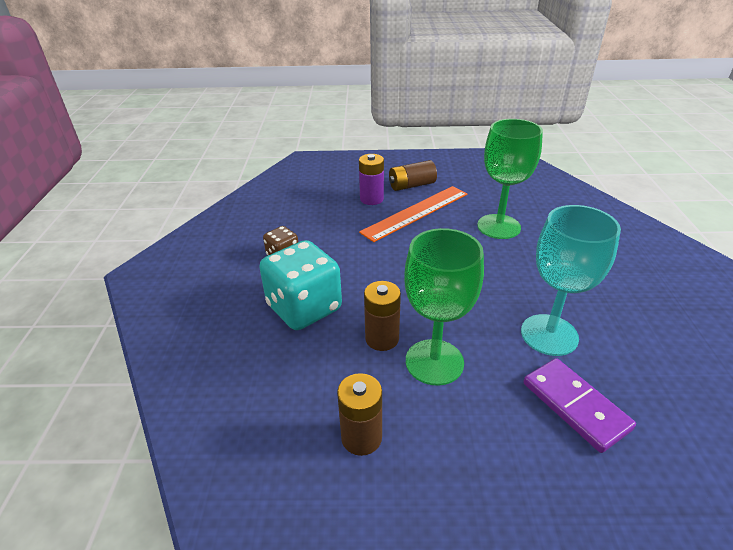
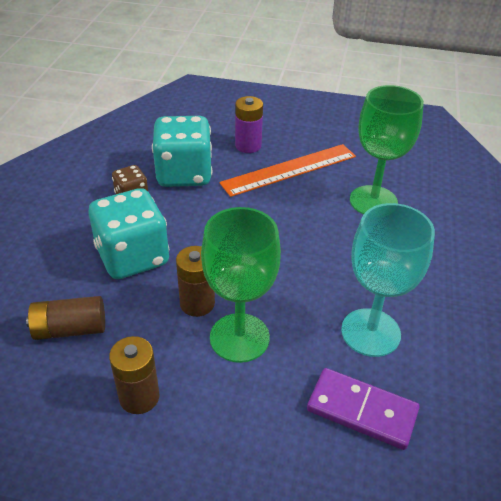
camera: 10 degrees right, 5 degrees up
(324, 230) = (184, 174): none -> turquoise dice
(411, 185) = (298, 136): brown battery -> brown battery (70, 329)
(575, 406) = (362, 410): purple domino -> purple domino turned 45 degrees counterclockwise

